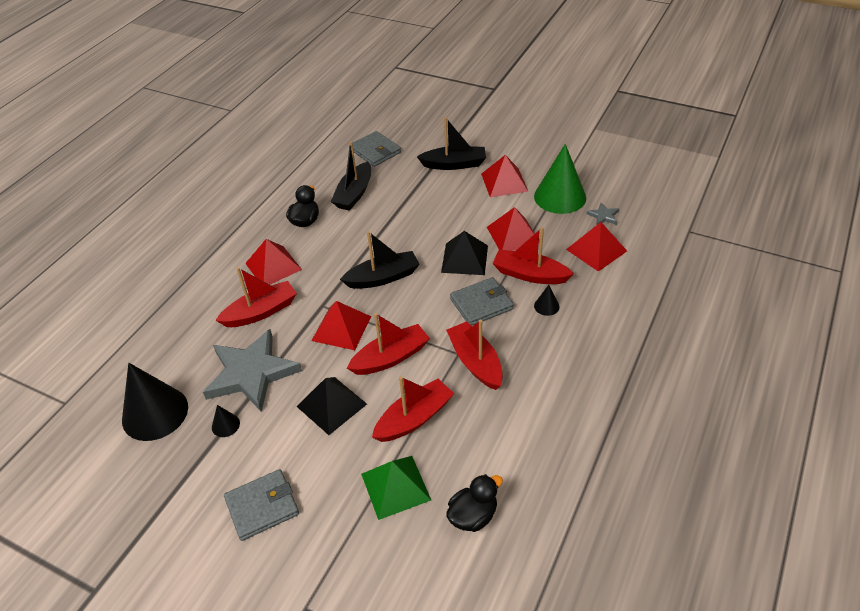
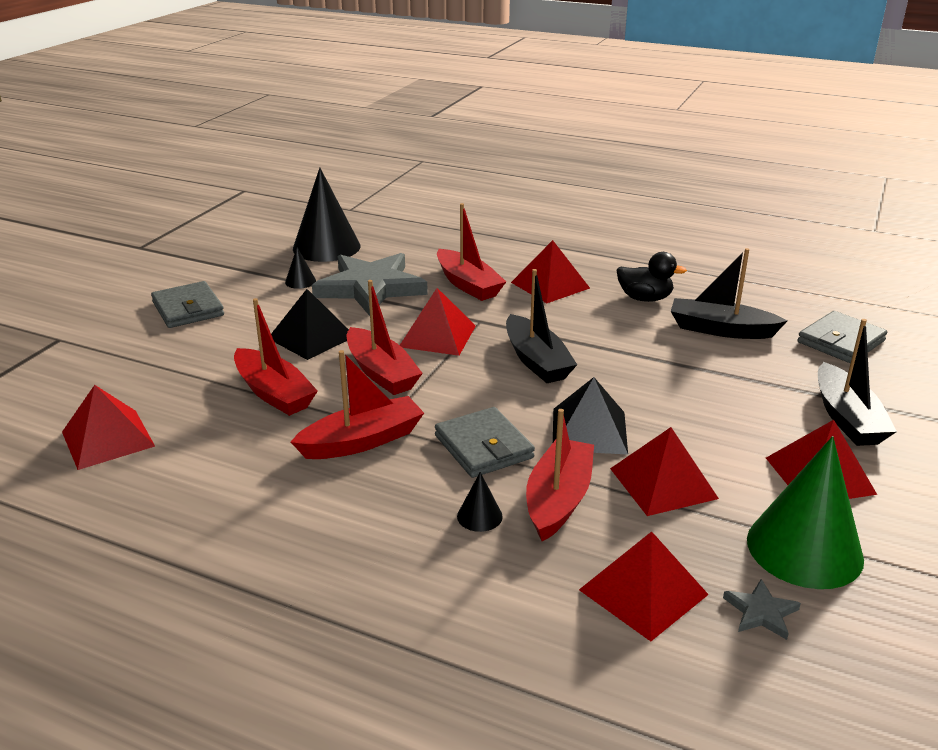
camera: 85 degrees right, 15 degrees down
(395, 486) = (176, 383): green pyramid -> none
(473, 516) = (108, 439): black duck -> red pyramid

